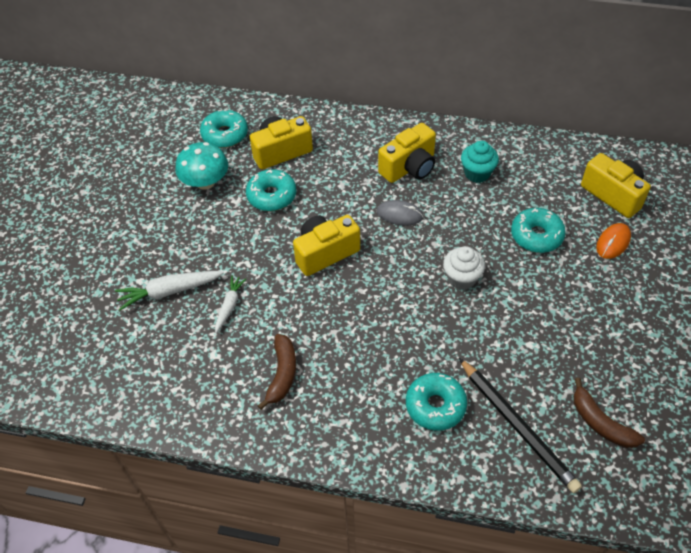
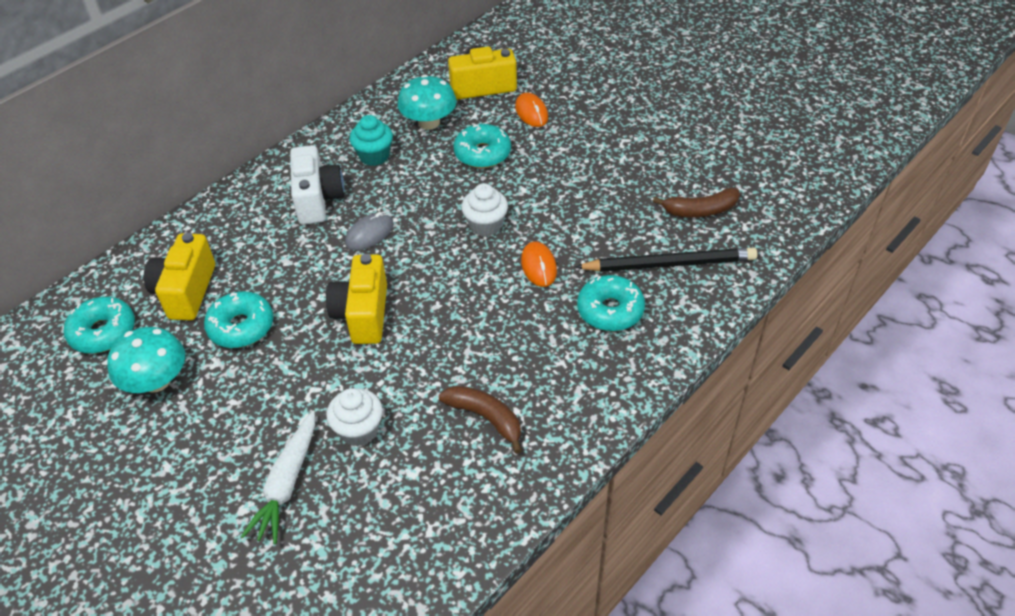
camera: 60 degrees left, 5 degrees down
(229, 306) = (359, 430): white carrot -> white cupcake
(409, 167) = (318, 199): yellow camera -> white camera
(446, 334) = (539, 266): none -> orange mouse
(541, 184) = (429, 122): none -> turquoise mushroom

